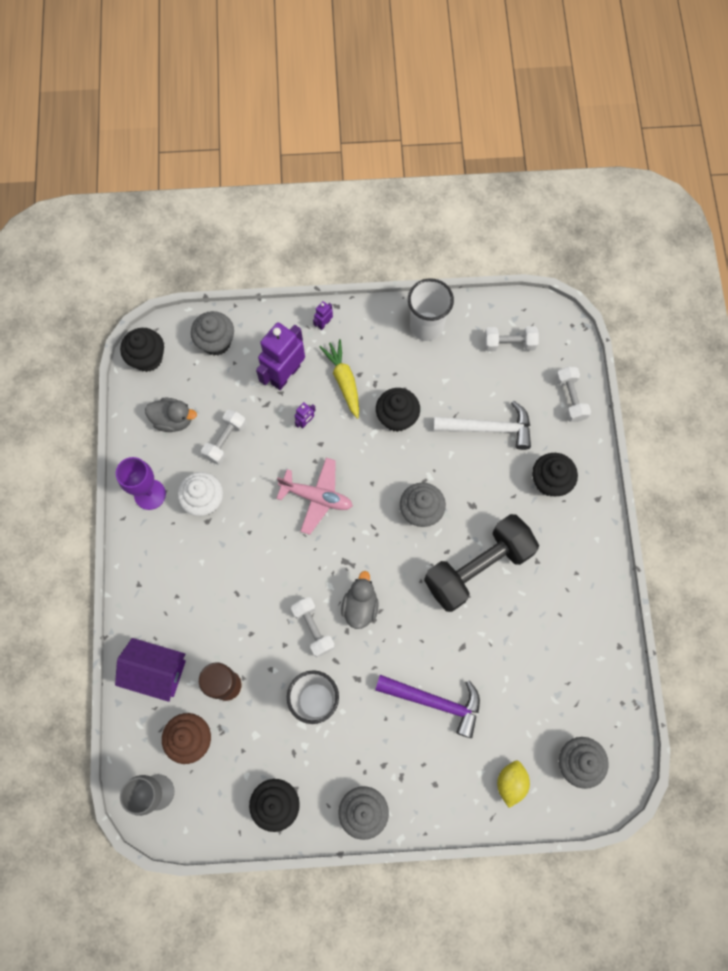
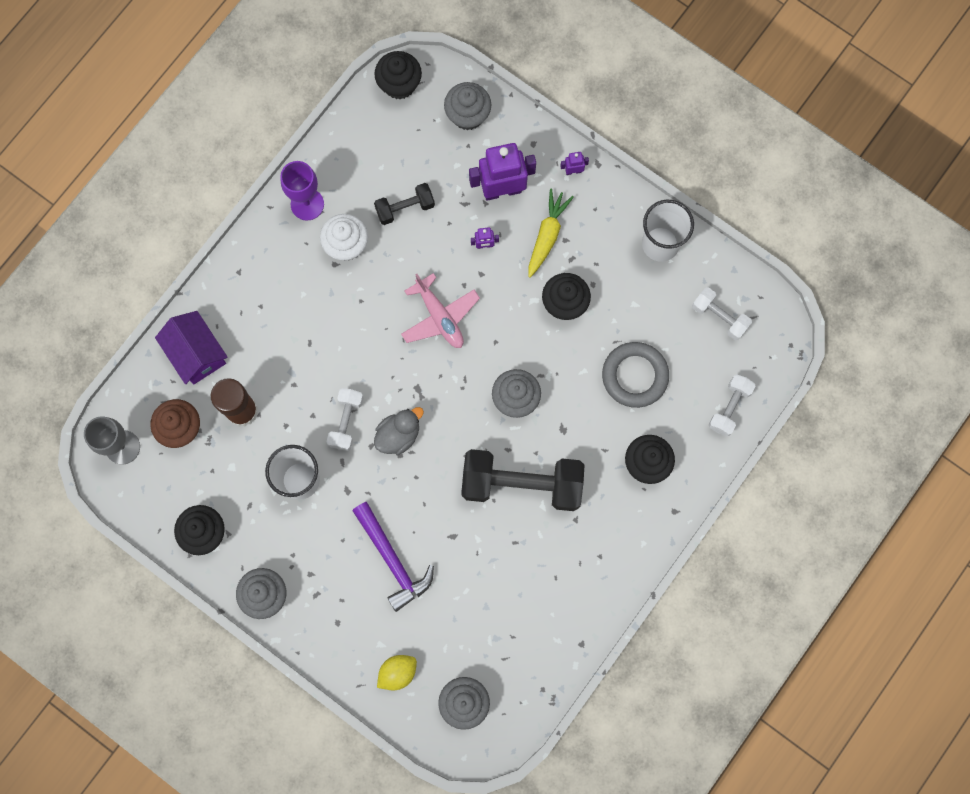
camera: 40 degrees right, 5 degrees up
(173, 420) = (377, 155): grey duck -> none
(225, 441) = (405, 208): white dumbbell -> black dumbbell
(488, 428) = (635, 376): white hammer -> grey ring

